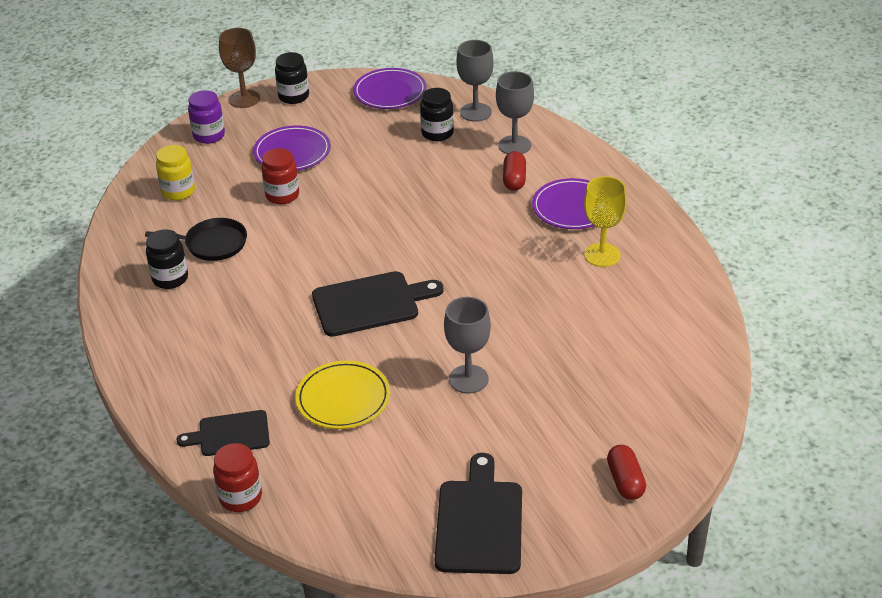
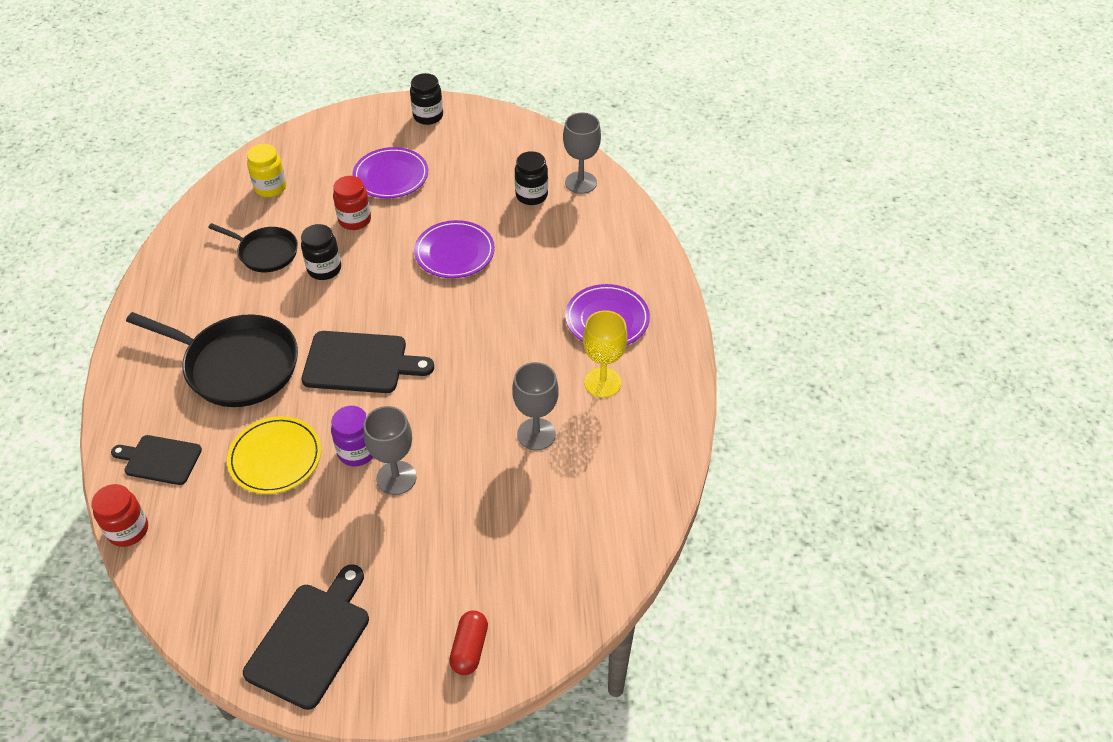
camera: 20 degrees right, 10 degrees up
(170, 279) = (209, 277): black jar -> black jar (324, 269)
(209, 136) = (331, 136): purple jar -> purple jar (357, 452)
(244, 99) = (384, 106): brown goblet -> none
(251, 339) = (237, 365): none -> black pan
(390, 92) = (516, 137): purple plate -> purple plate (454, 252)
(514, 145) = (594, 231): grey goblet -> grey goblet (536, 434)
(514, 180) = (571, 269): red capsule -> none

